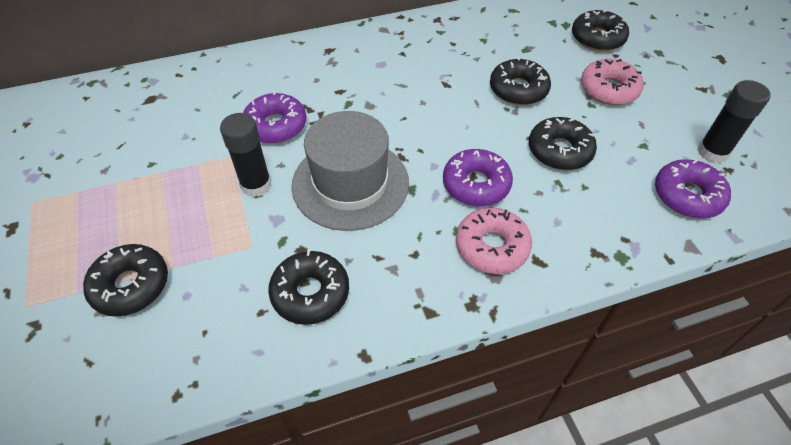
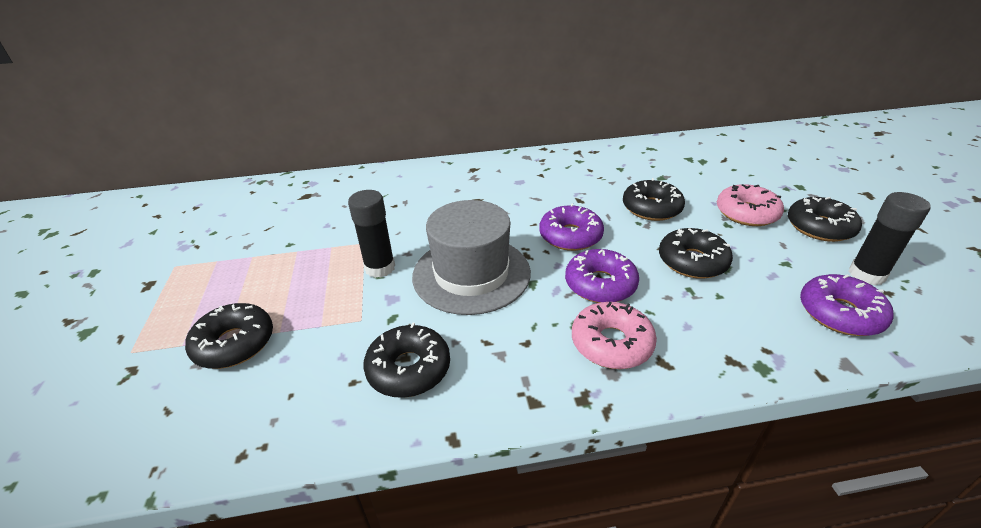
camera: 10 degrees right, 15 degrees down
(276, 125) = (411, 222): purple donut -> purple donut (570, 236)
(597, 38) = (734, 172): black donut -> black donut (819, 227)

